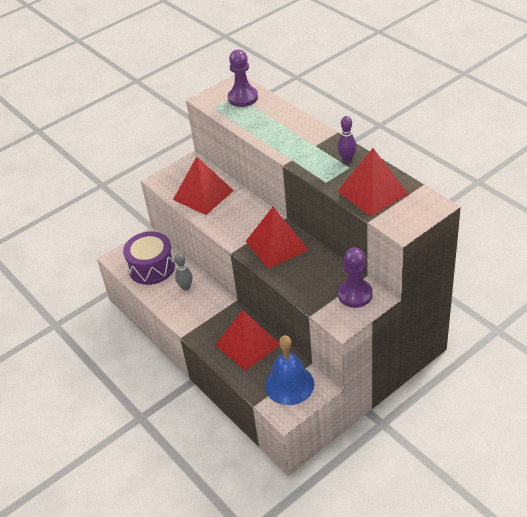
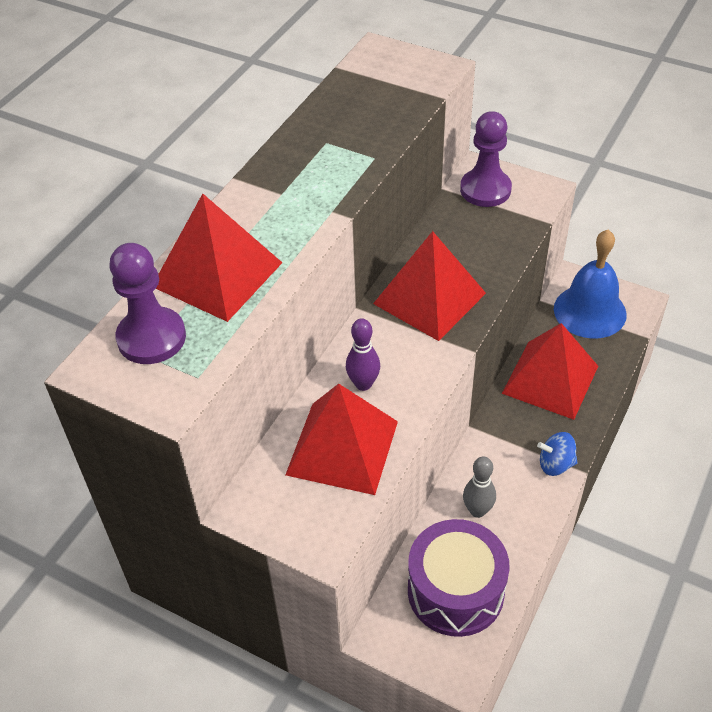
camera: 115 degrees left, 5 degrees up
(192, 326) = (555, 464): none -> blue spinning top
(347, 159) = (306, 149): purple bowling pin -> purple bowling pin (363, 384)
(372, 192) = (377, 106): red pyramid -> red pyramid (217, 274)

